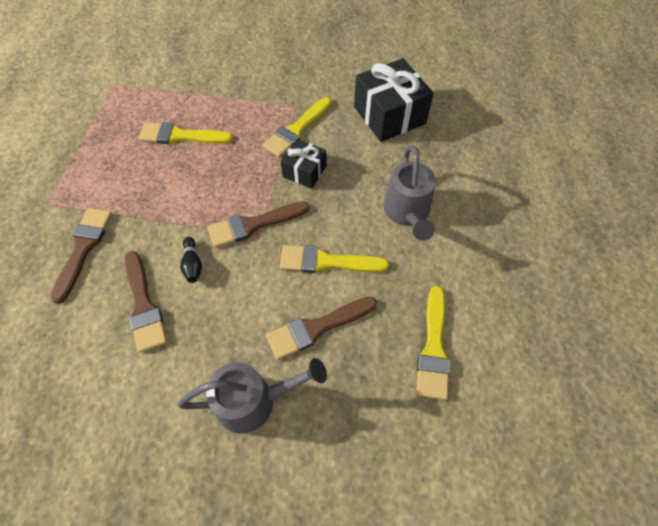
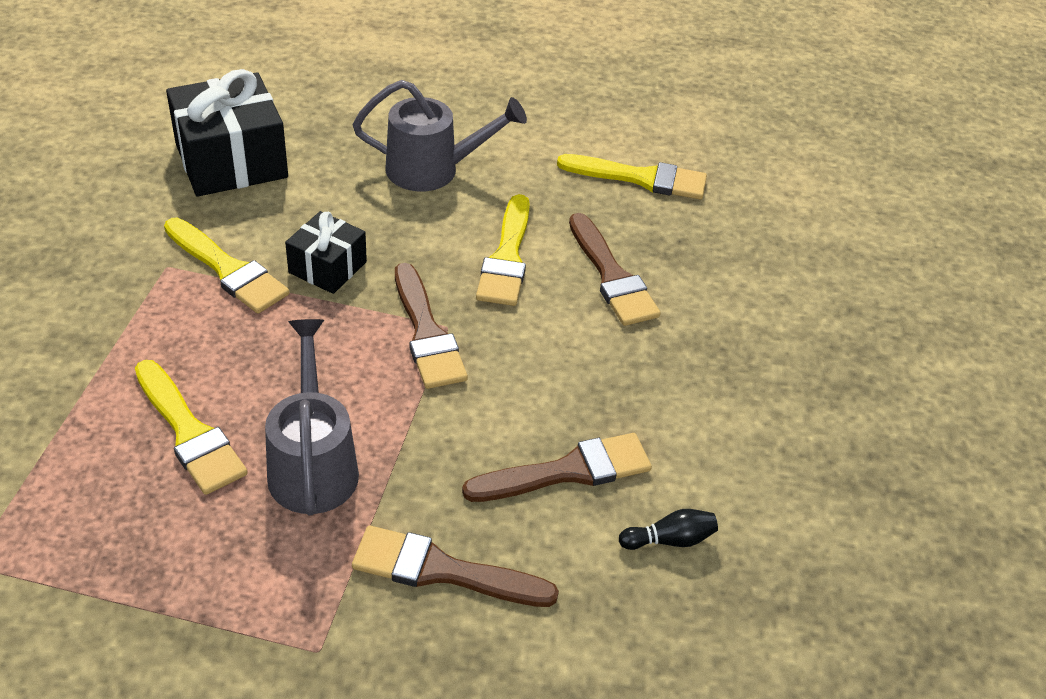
camera: 90 degrees left, 15 degrees down
(180, 136) = (189, 432): yellow brush -> yellow brush turned 45 degrees counterclockwise
(193, 264) = (495, 410): black bowling pin -> black bowling pin (670, 540)
(255, 401) = (716, 343): grey watering can -> grey watering can (313, 463)

